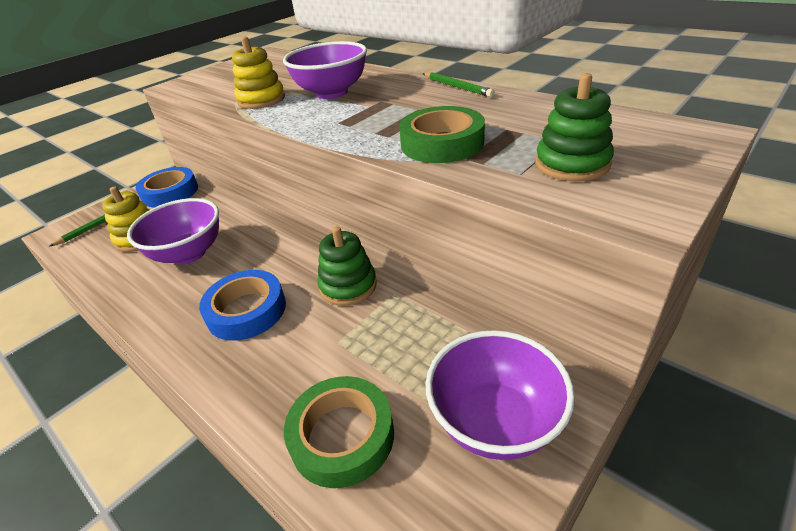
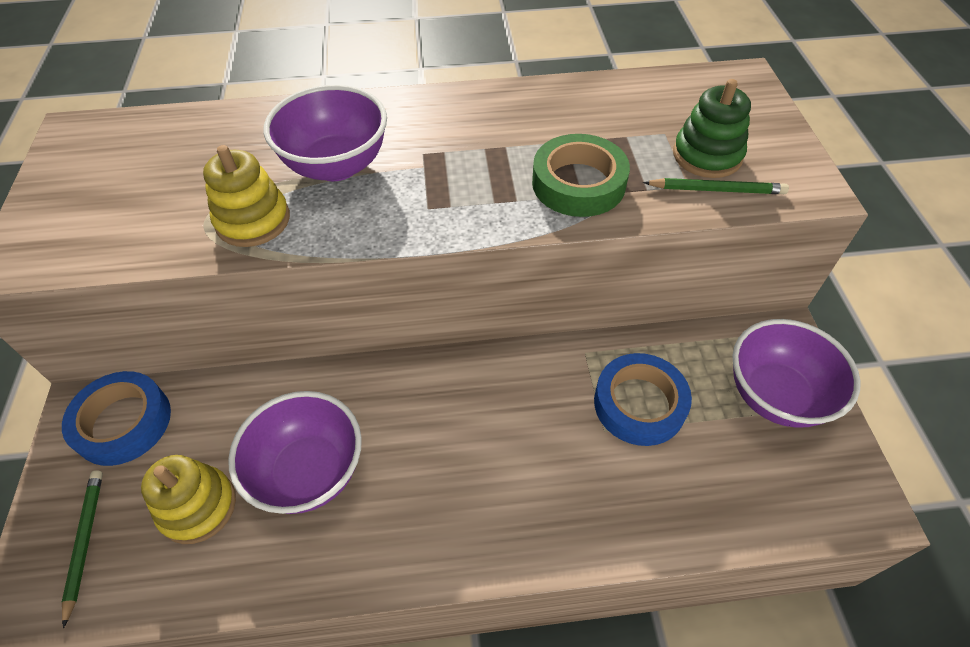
camera: 50 degrees left, 15 degrees up
(246, 310) = (483, 472): blue tape -> blue tape (639, 404)
(342, 436) = (710, 493): green tape -> none
(348, 286) = (539, 375): green stacking toy -> none
(457, 87) = (475, 97): green pencil -> green pencil (717, 190)

